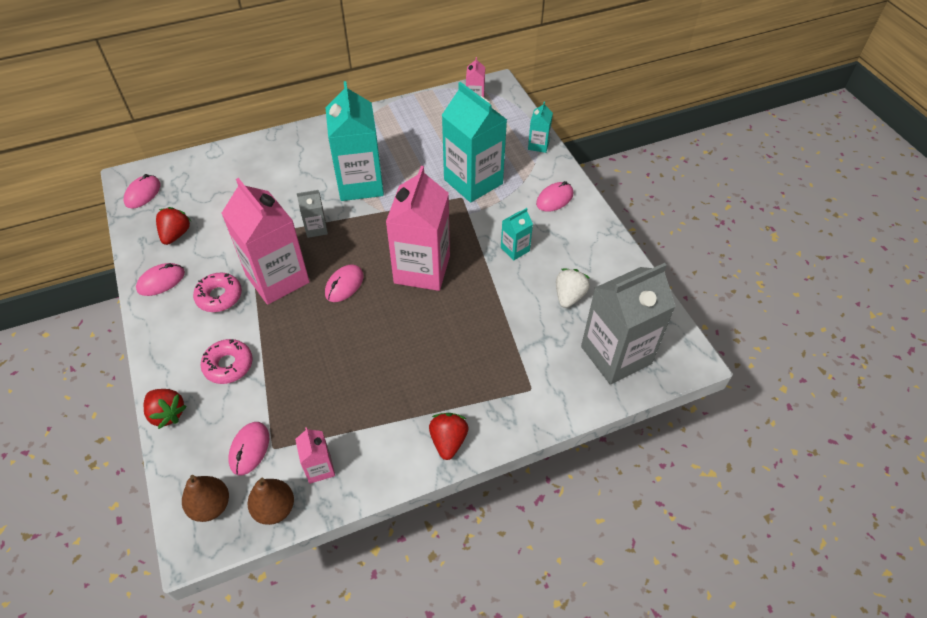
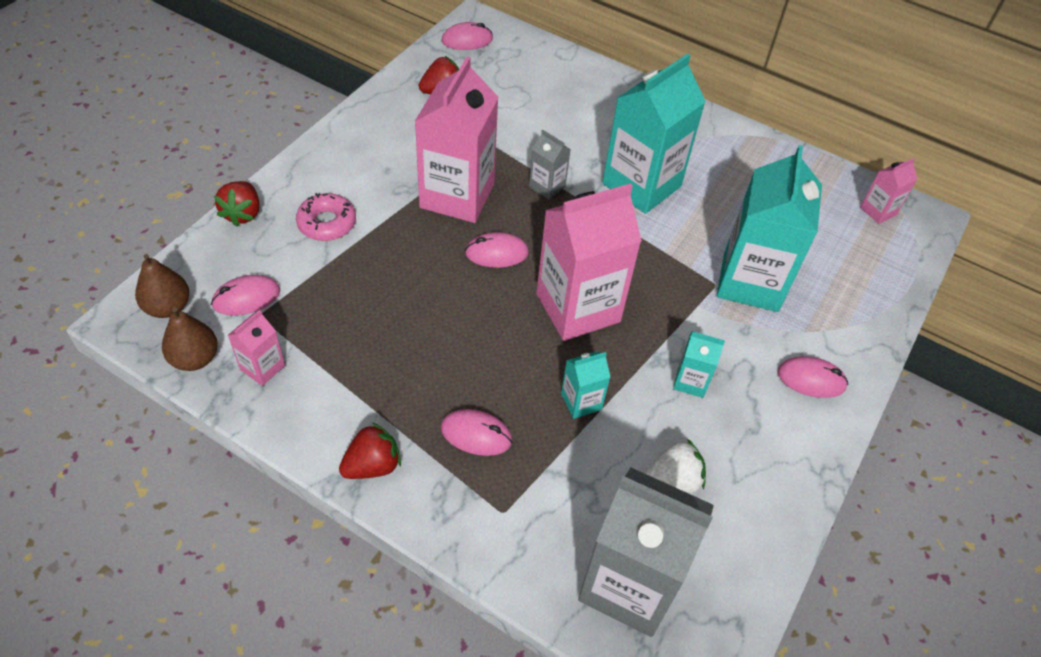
camera: 50 degrees right, 0 degrees up
(161, 281) = (381, 116): pink mouse -> pink mouse (476, 434)
(219, 296) = (398, 167): pink donut -> none
(538, 145) = (879, 314): turquoise carton -> turquoise carton (581, 401)

